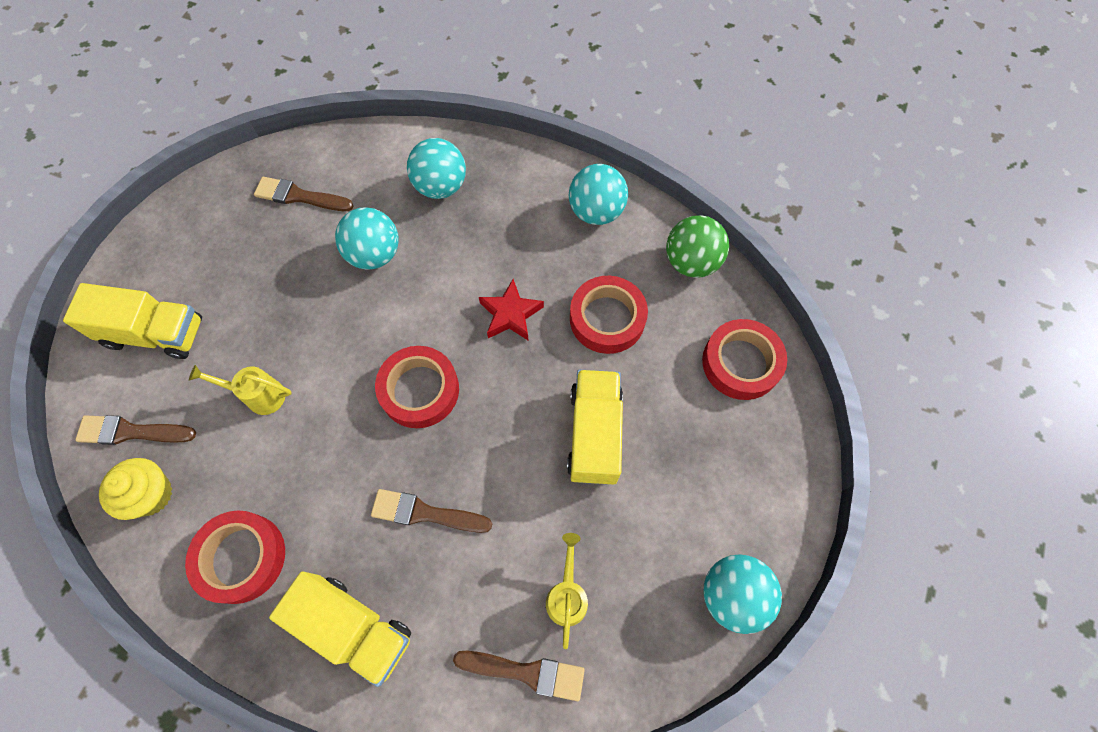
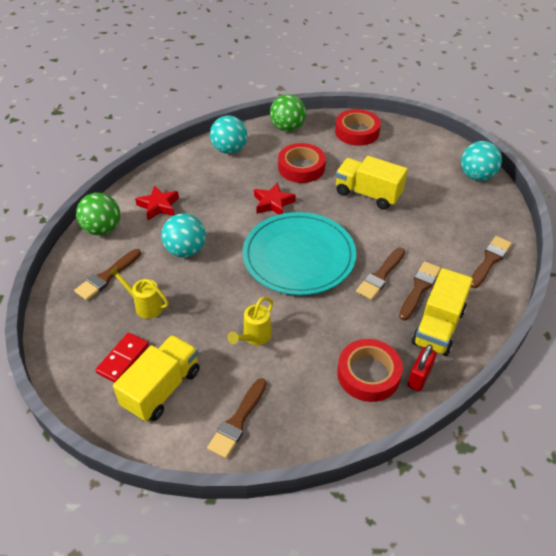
camera: 65 degrees left, 20 degrees down
(151, 494) = (296, 418): yellow cupcake -> none
(185, 275) = (123, 359): none -> red domino
(256, 628) = (419, 377): none -> red padlock
(355, 628) = (438, 327): yellow truck -> yellow truck turned 150 degrees clockwise
(374, 151) = (102, 229): none -> green ball
(419, 390) = (299, 256): red tape -> turquoise plate
(421, 577) = (419, 288): none -> brown brush
(440, 186) = (158, 206): turquoise ball -> red star
(567, 595) = (454, 232): yellow watering can -> yellow watering can (145, 305)

